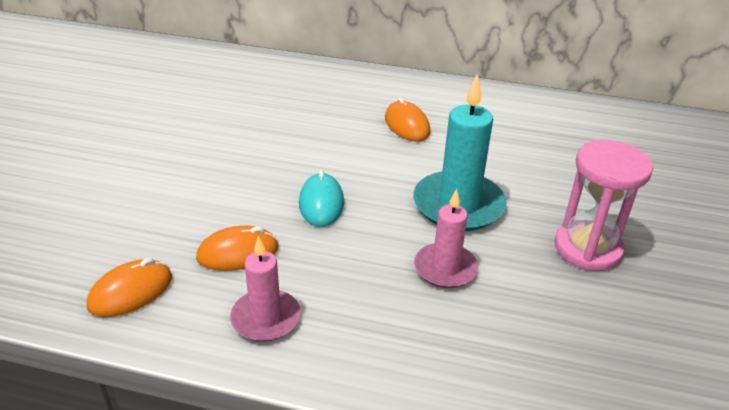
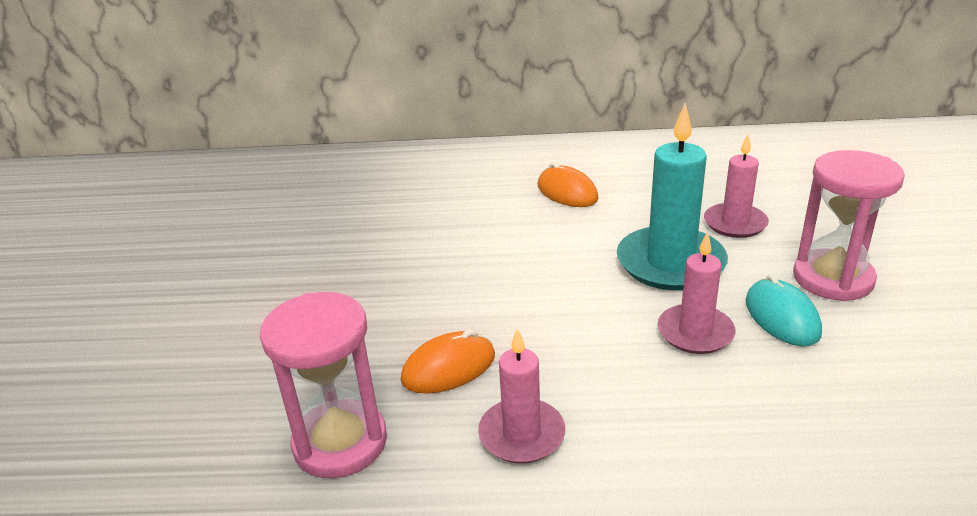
camera: 10 degrees left, 5 degrees down
(131, 292) = (340, 442): orange mouse -> pink hourglass
(321, 203) = (517, 293): turquoise mouse -> turquoise mouse (782, 317)
(532, 182) = (735, 223): none -> pink candle

